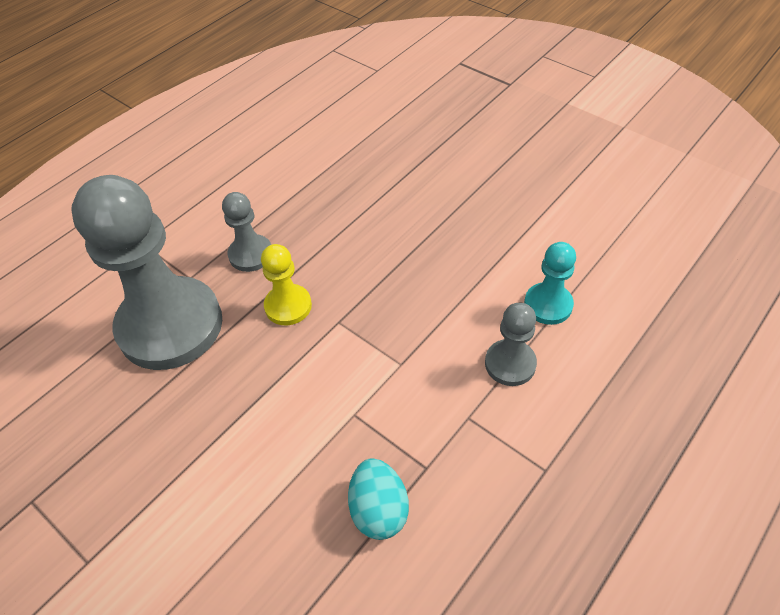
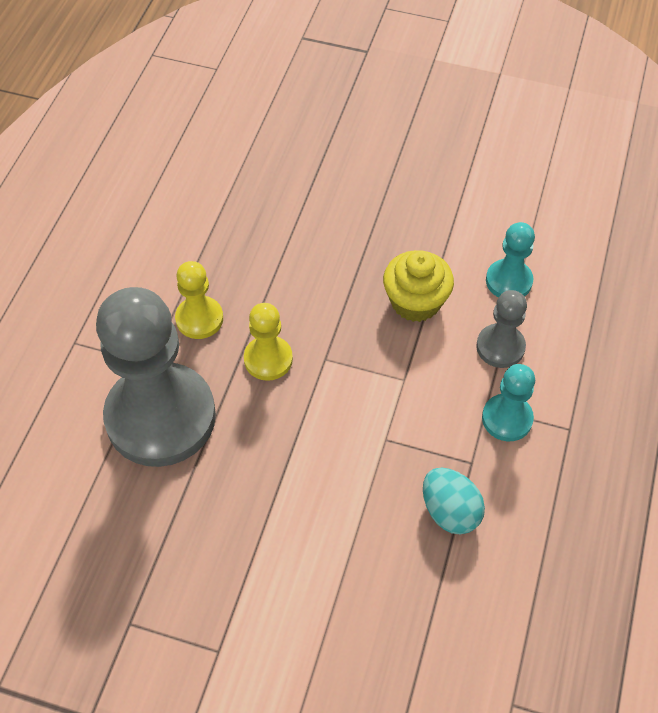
camera: 25 degrees left, 5 degrees up
(251, 254) = (199, 319): grey pawn -> yellow pawn
(447, 297) = (415, 302): none -> yellow cupcake
(483, 436) = (507, 419): none -> turquoise pawn

